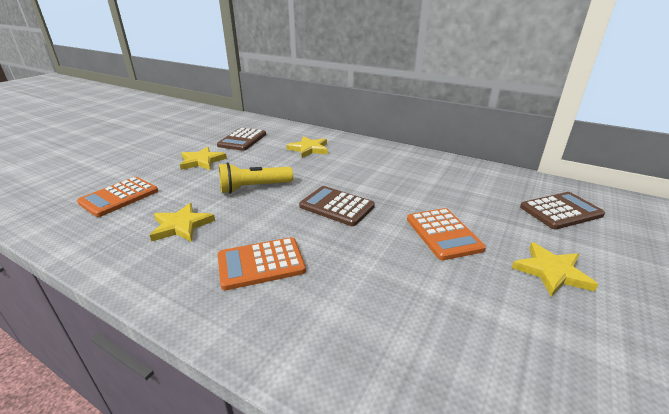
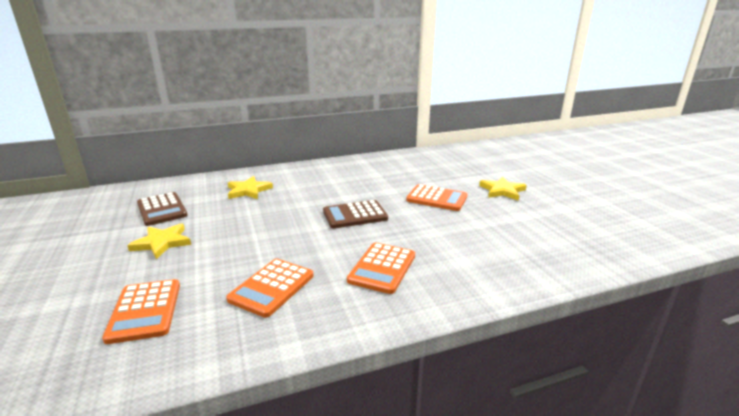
camera: 50 degrees left, 5 degrees down
(181, 225) = (272, 287): yellow star -> orange calculator
(253, 188) = (268, 235): yellow flashlight -> none
(560, 211) = (460, 163): brown calculator -> none

